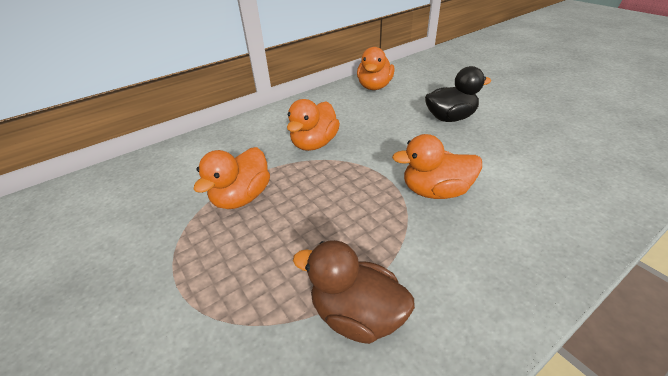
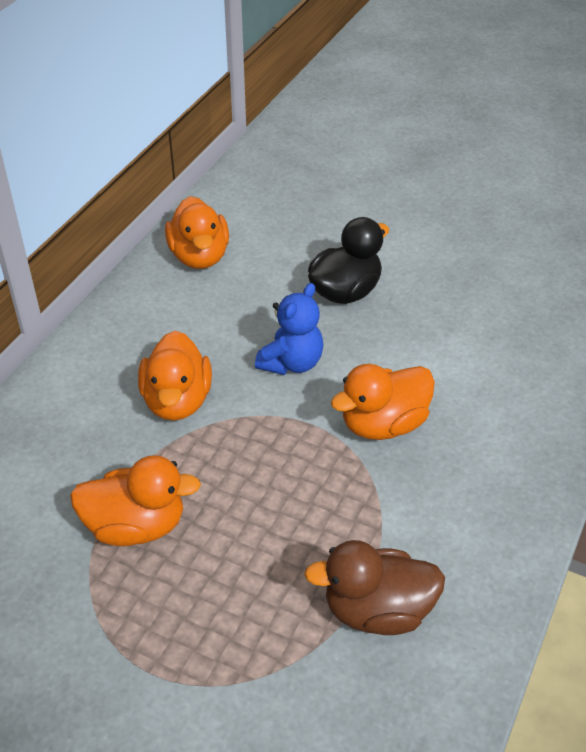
camera: 30 degrees left, 5 degrees up
(242, 197) = (136, 526): orange duck -> orange duck turned 90 degrees counterclockwise
(394, 143) = (291, 363): none -> blue teddy bear

